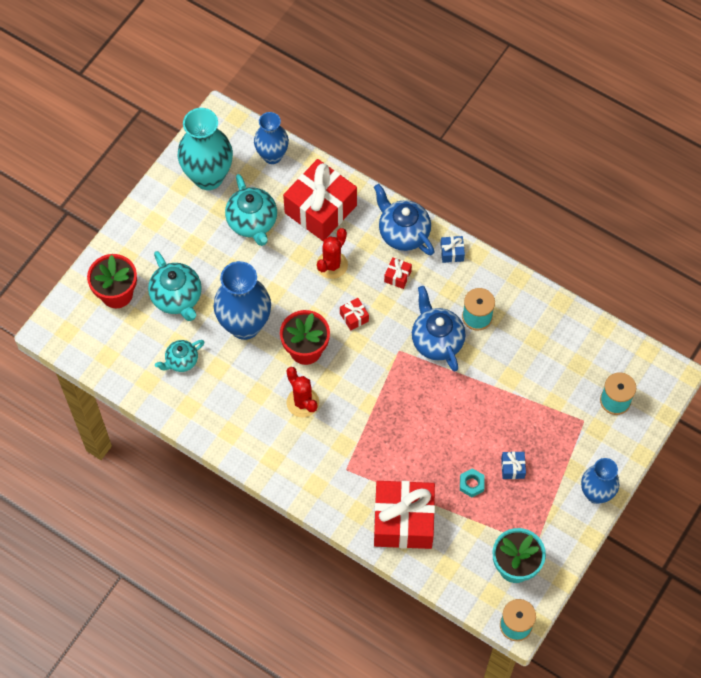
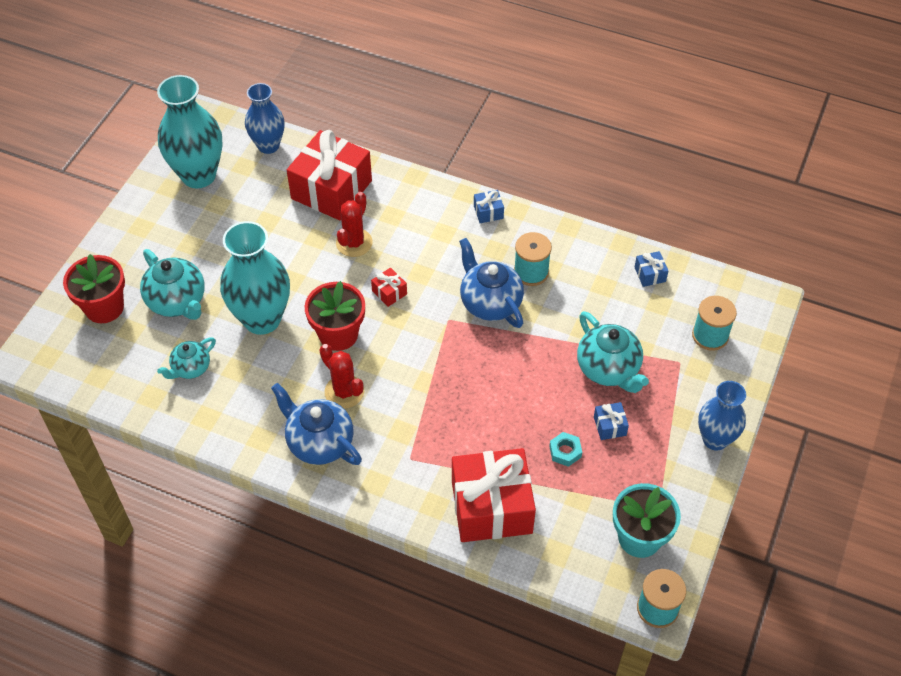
camera: 10 degrees left, 10 degrees down
(245, 325) = (262, 319): blue vase -> turquoise vase
(252, 222) = (255, 213): turquoise teapot -> turquoise teapot (609, 369)
(397, 276) = (431, 244): red gift -> none
(403, 233) = (429, 200): blue teapot -> blue teapot (319, 442)
(578, 335) = (650, 274): none -> blue gift

